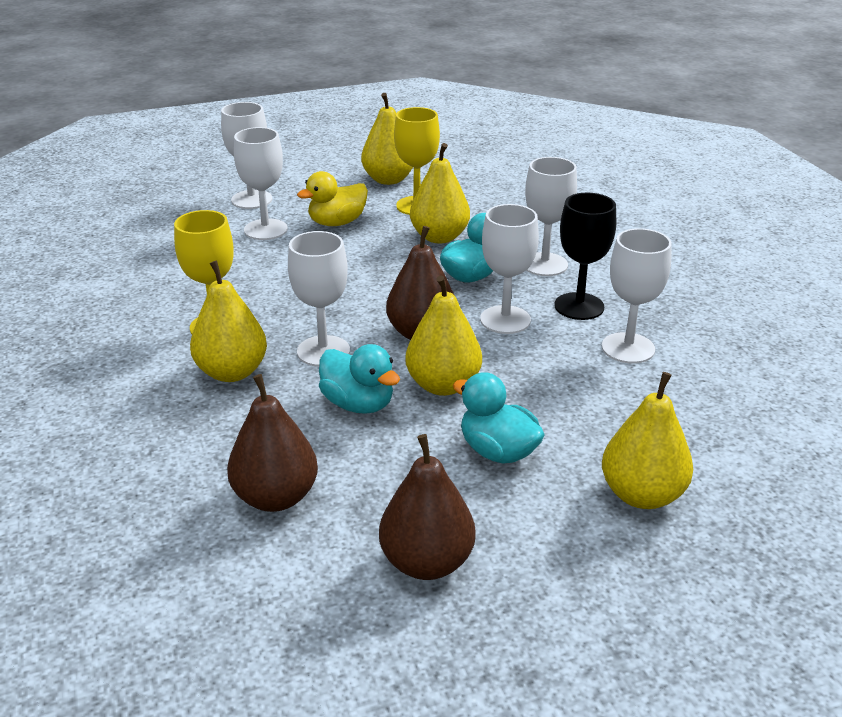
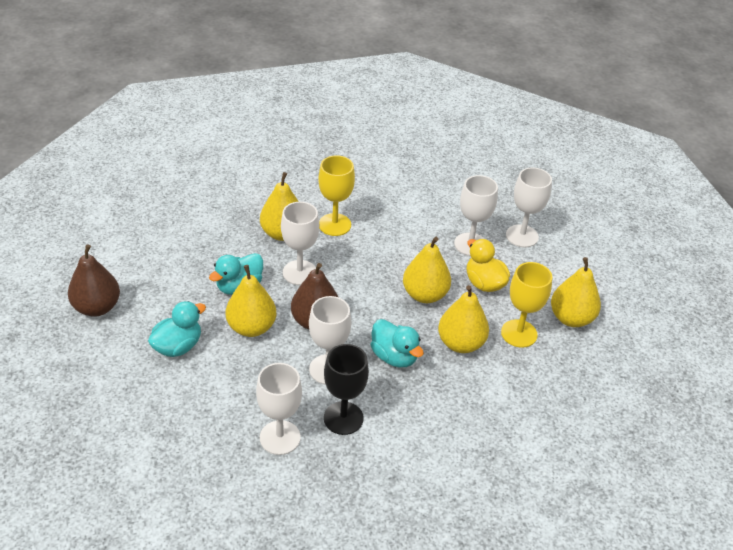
camera: 90 degrees right, 10 degrees up
(276, 497) = (164, 253): brown pear -> none
(544, 264) = (412, 407): white goblet -> none
(642, 495) = (119, 409): yellow pear -> yellow pear (425, 295)

